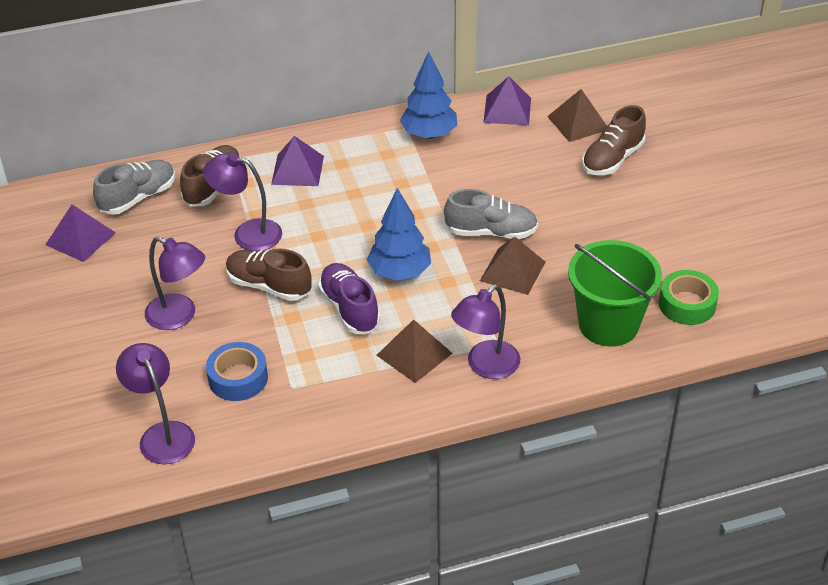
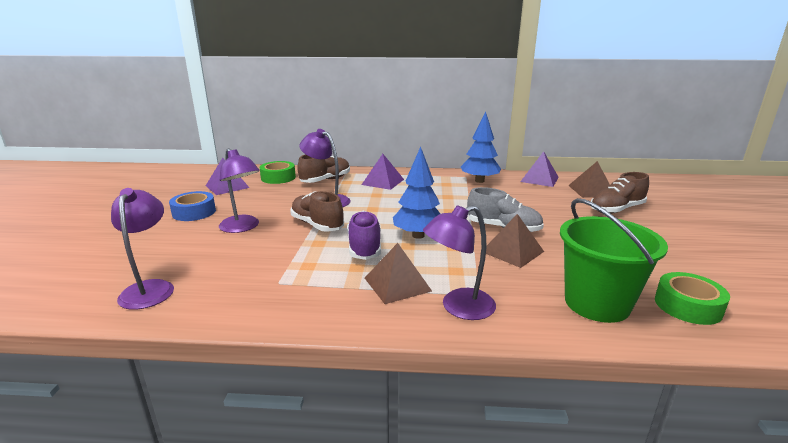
camera: 20 degrees right, 20 degrees down
(138, 198) = (278, 178): grey shoe -> green tape
(238, 378) = (244, 268): blue tape -> blue tape (194, 212)

